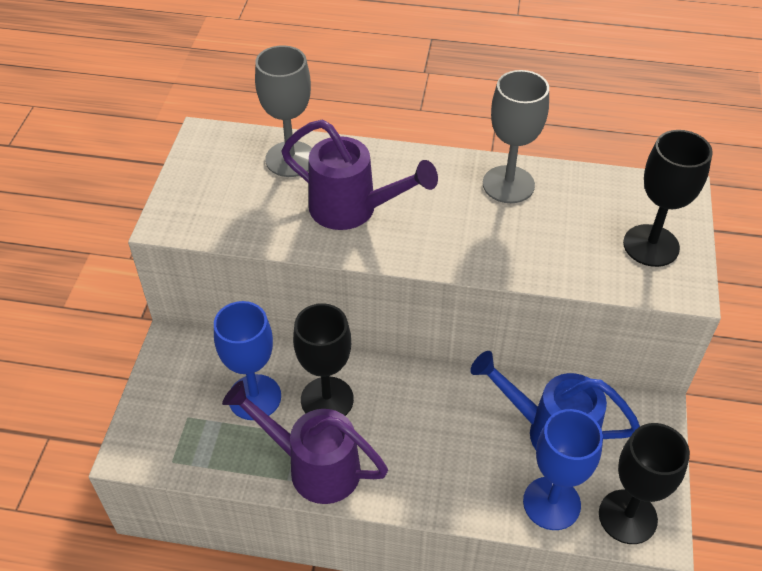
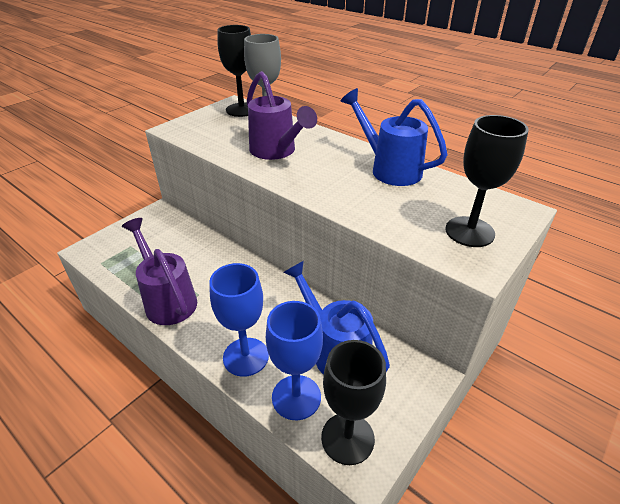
camera: 30 degrees right, 10 degrees down
(254, 397) = (173, 251): blue goblet -> blue goblet (246, 357)
(327, 399) = (210, 268): black goblet -> black goblet (241, 110)
(508, 184) = (389, 169): grey goblet -> blue watering can

